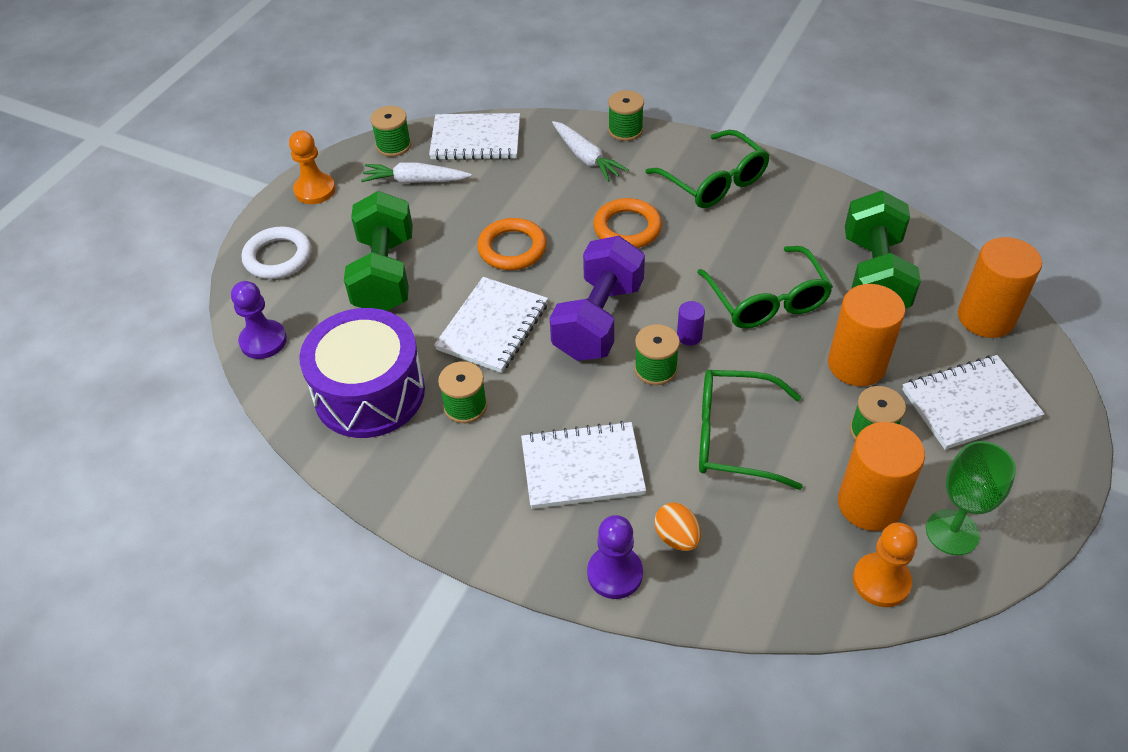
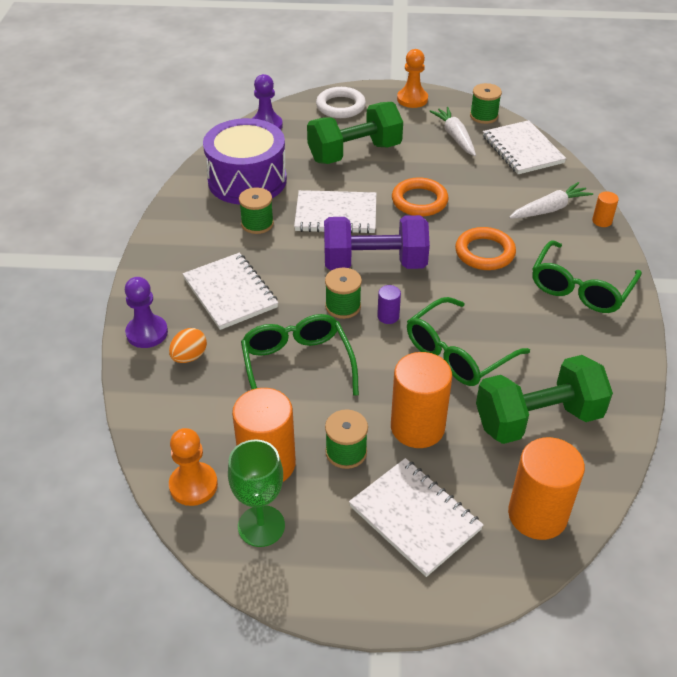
camera: 65 degrees right, 5 degrees down
(586, 158) = (549, 209): white carrot -> white carrot turned 150 degrees counterclockwise
(625, 130) = (602, 221): green spool -> orange cylinder

